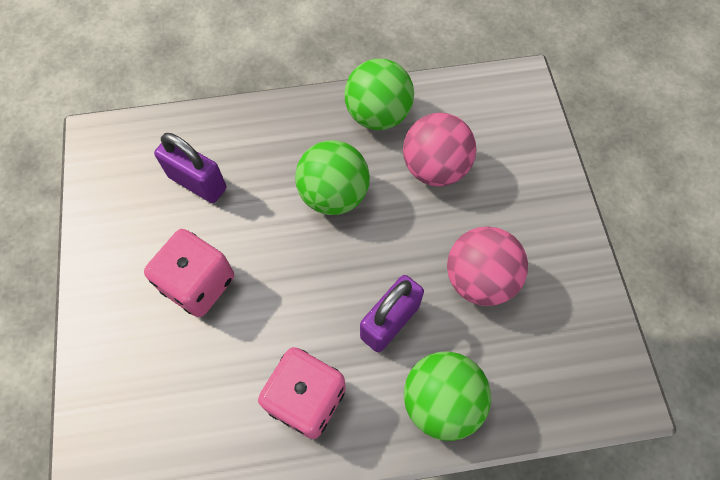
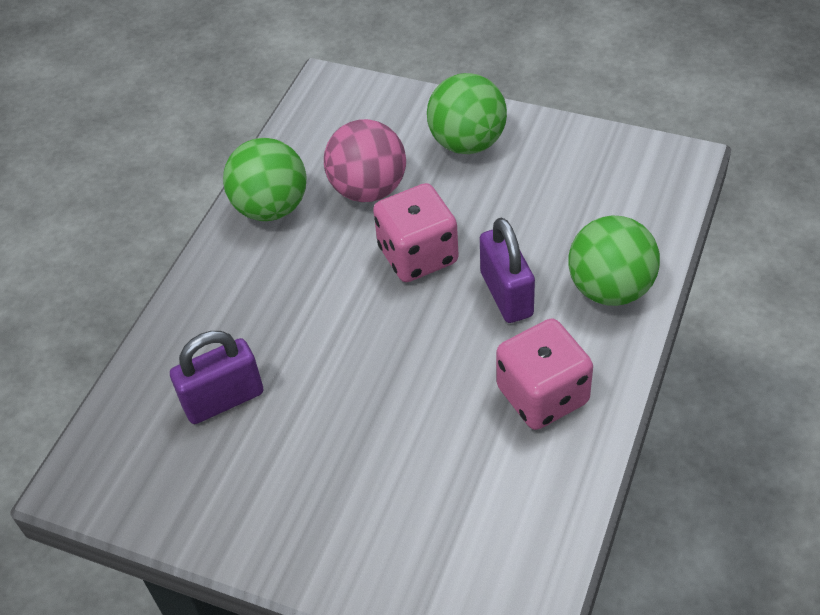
camera: 55 degrees left, 15 degrees down
(198, 283) = (350, 444): pink dice -> pink dice (418, 255)
(334, 195) = (335, 282): green ball -> green ball (467, 143)
(479, 279) = (509, 208): pink ball -> none

